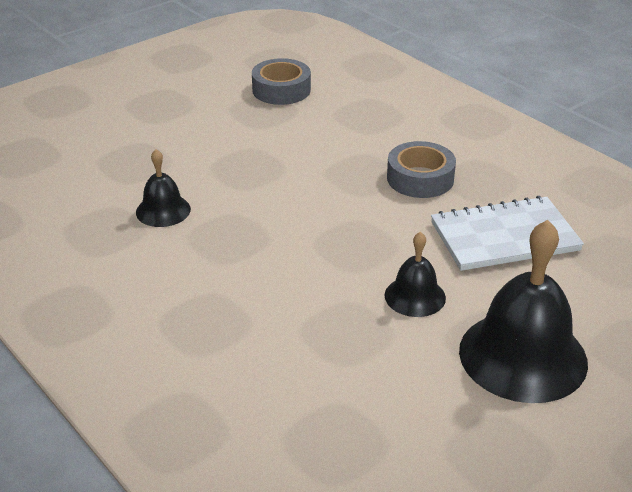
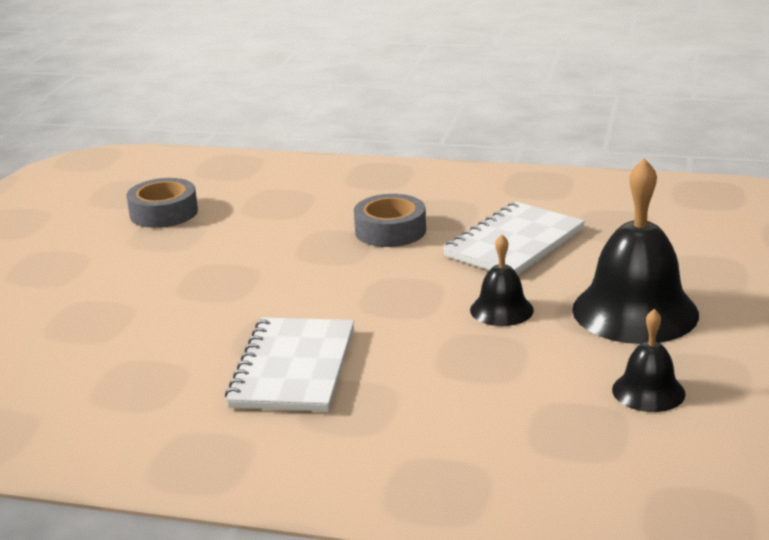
camera: 35 degrees left, 10 degrees down
(163, 210) = (180, 344): black bell -> black bell (648, 391)
(208, 269) = (293, 368): none -> white notebook

